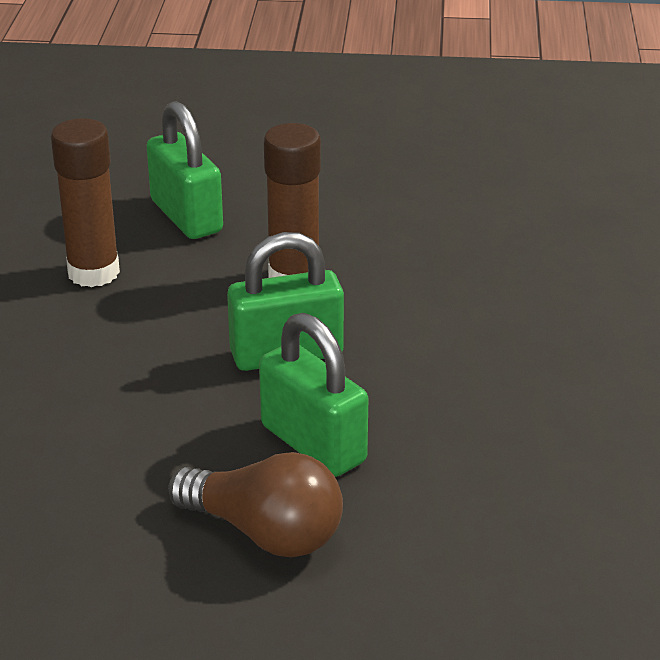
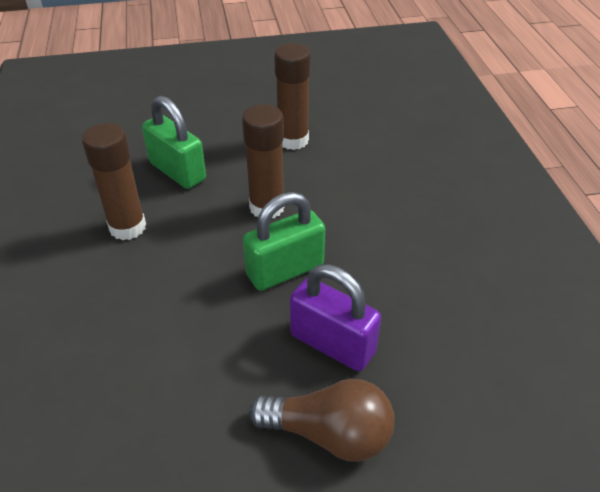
camera: 15 degrees left, 10 degrees up
(313, 444) = (332, 343): green padlock -> purple padlock
(370, 201) = (293, 140): none -> brown glue stick

